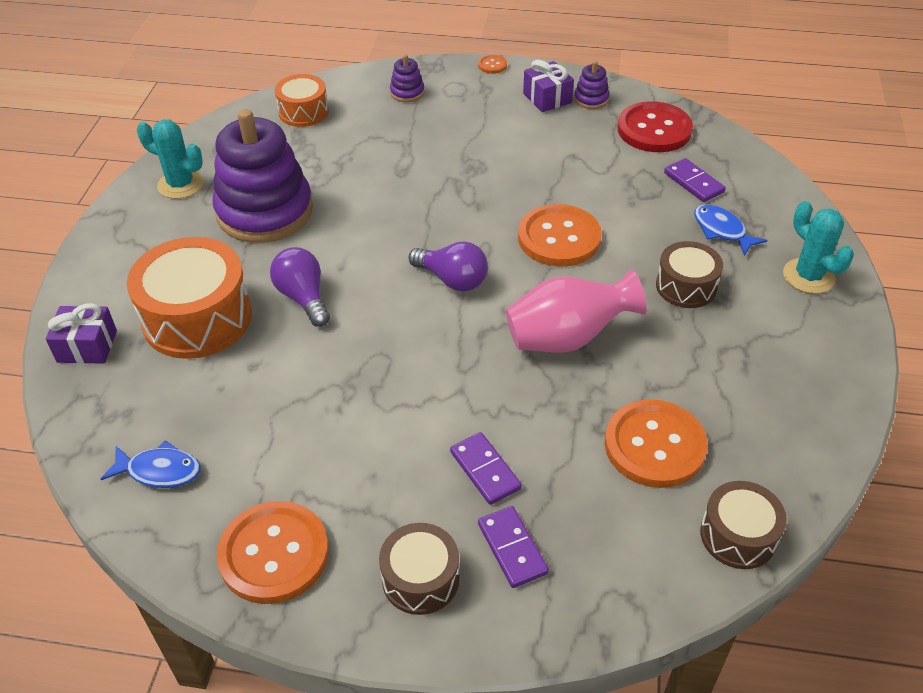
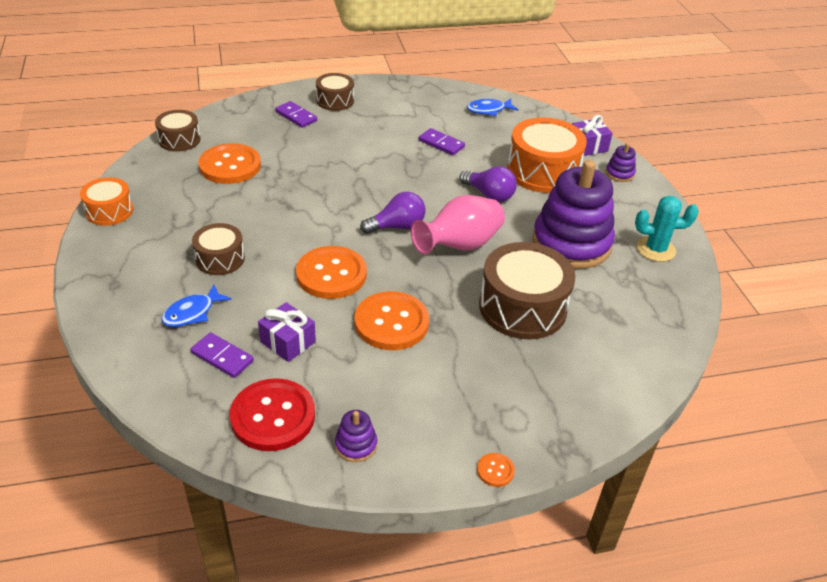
camera: 155 degrees right, 5 degrees down
(274, 554) = (408, 96): orange button -> orange button (391, 323)
(303, 112) = (636, 344): orange drum -> orange drum (109, 211)
(378, 162) = (522, 307): none -> brown drum
(407, 92) = (559, 398): purple stacking toy -> purple stacking toy (619, 173)
(452, 280) = (397, 226): purple light bulb -> purple light bulb turned 150 degrees clockwise
(485, 470) = (323, 139): purple domino -> purple domino (441, 144)
(547, 98) = (406, 432): purple gift -> purple gift (288, 342)
(567, 338) = (300, 208): pink vase -> pink vase (459, 246)
(722, 230) = (192, 312): blue fish -> blue fish turned 105 degrees clockwise
(808, 276) = (118, 288): turquoise cactus -> none

